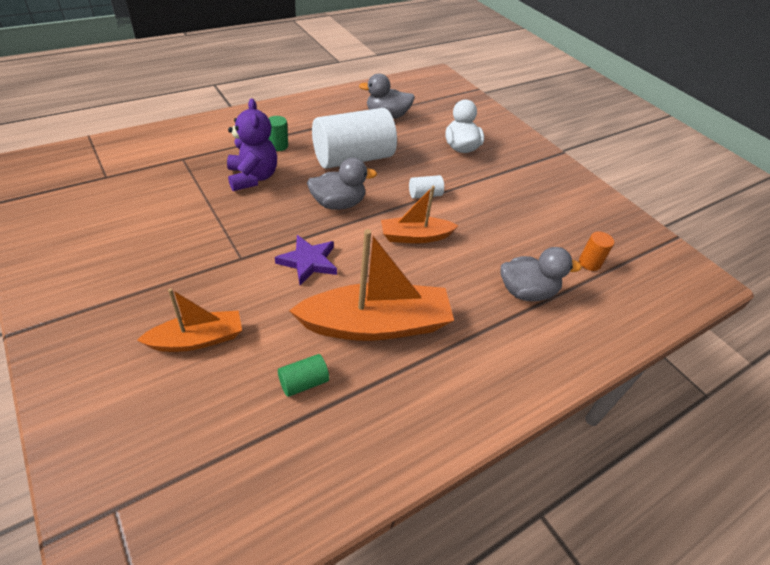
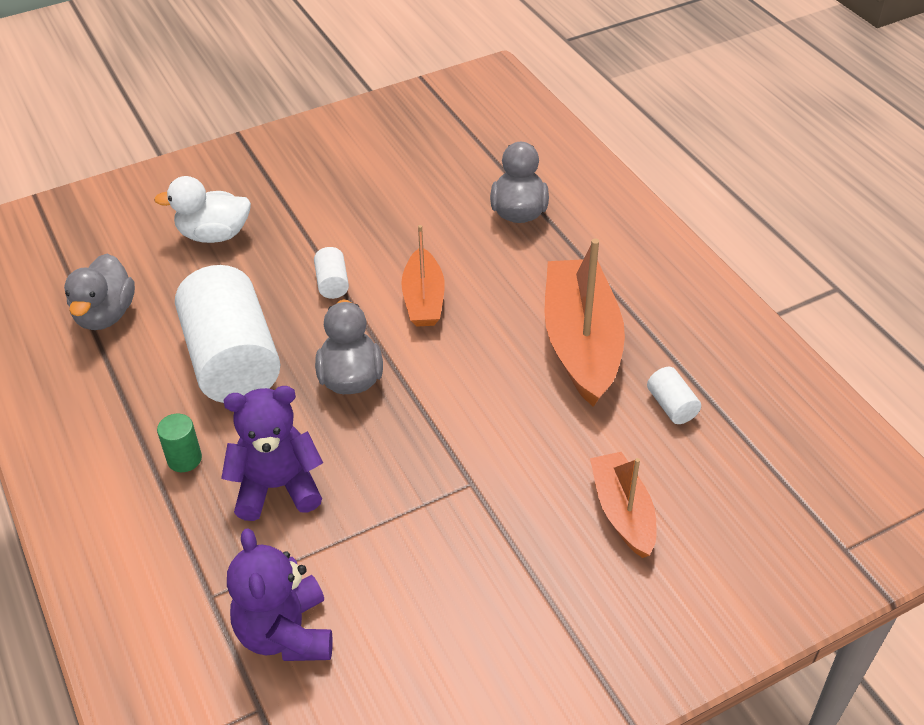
camera: 80 degrees left, 0 degrees up
(149, 183) = (286, 633): none -> purple teddy bear
(303, 382) = (671, 406): green cylinder -> white cylinder
(308, 262) = (477, 408): purple star -> none
(589, 263) = (468, 154): orange cylinder -> none

